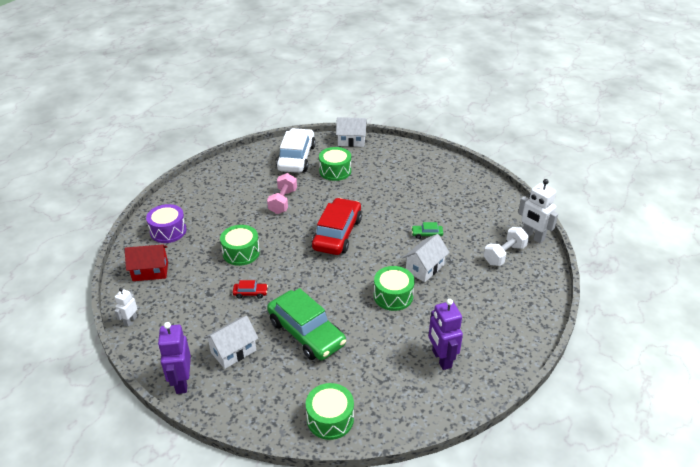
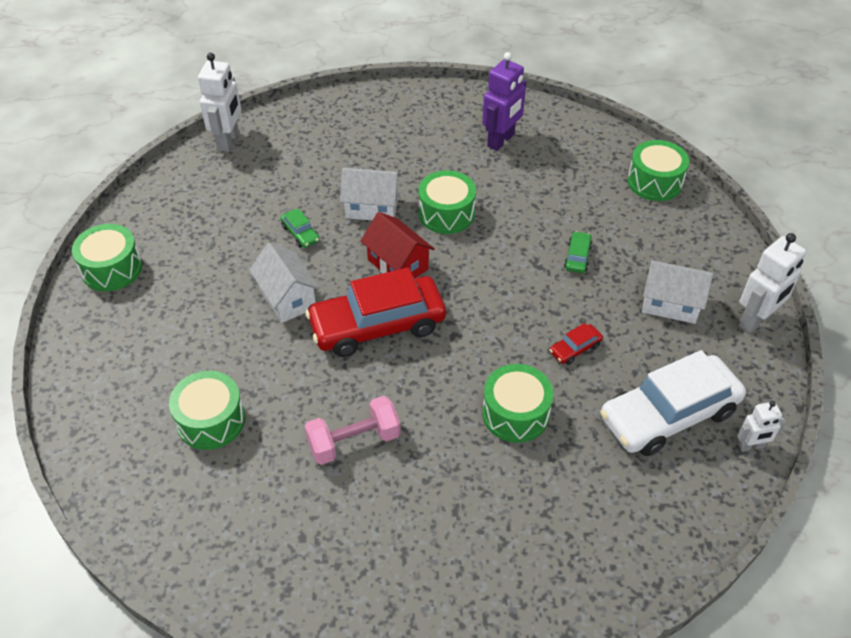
camera: 125 degrees left, 10 degrees up
(150, 271) = (659, 502): red house -> red house (398, 264)
(168, 231) = (562, 557): purple drum -> none
(181, 382) = (756, 320): purple robot -> white robot
(250, 293) = (575, 349): red car -> red car turned 90 degrees counterclockwise
(296, 158) = (204, 508): white car -> white car (668, 414)
(306, 333) = (577, 257): green car -> green car, size x0.41
(351, 141) = (88, 453): white house -> white house (287, 298)
(453, 171) = (112, 269): none -> green drum
(504, 255) = (286, 152): white dumbbell -> none

